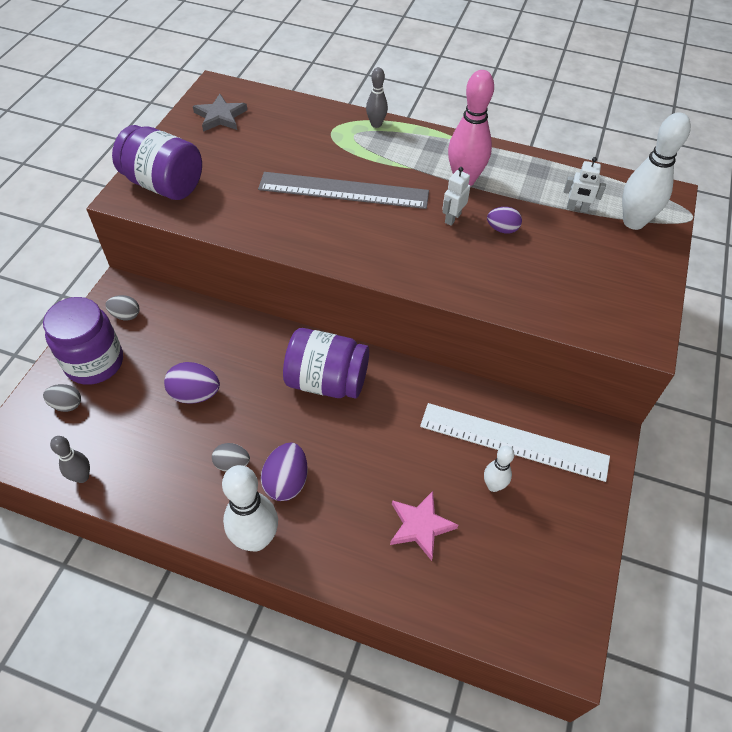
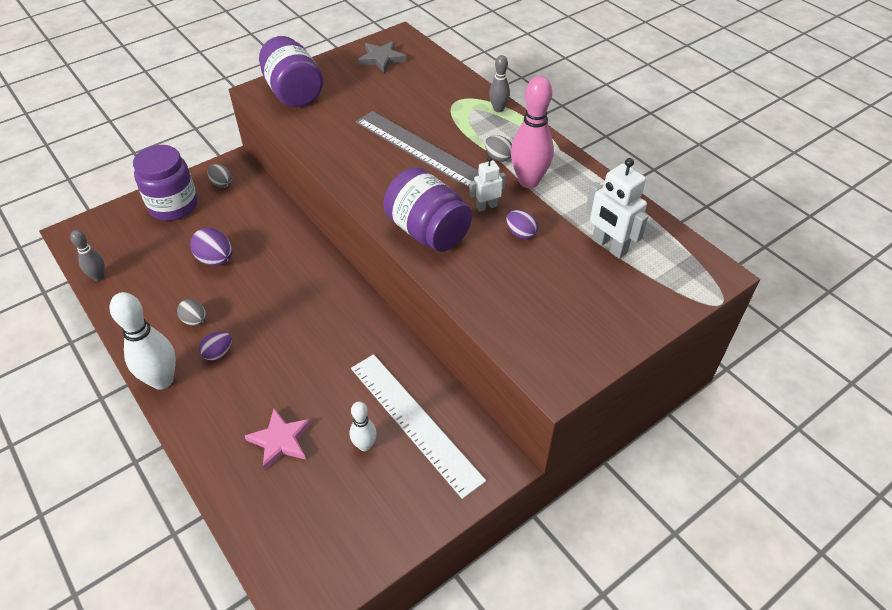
camera: 35 degrees right, 5 degrees down
(67, 405) = (132, 225): grey egg -> grey egg (498, 157)
(286, 482) = (218, 353): purple egg -> purple egg, size x0.65
(326, 381) = (314, 298): purple jar -> purple jar (428, 231)
(577, 208) = (609, 246): white robot -> white robot, size x1.67
(633, 222) = (653, 281): white bowling pin -> none

